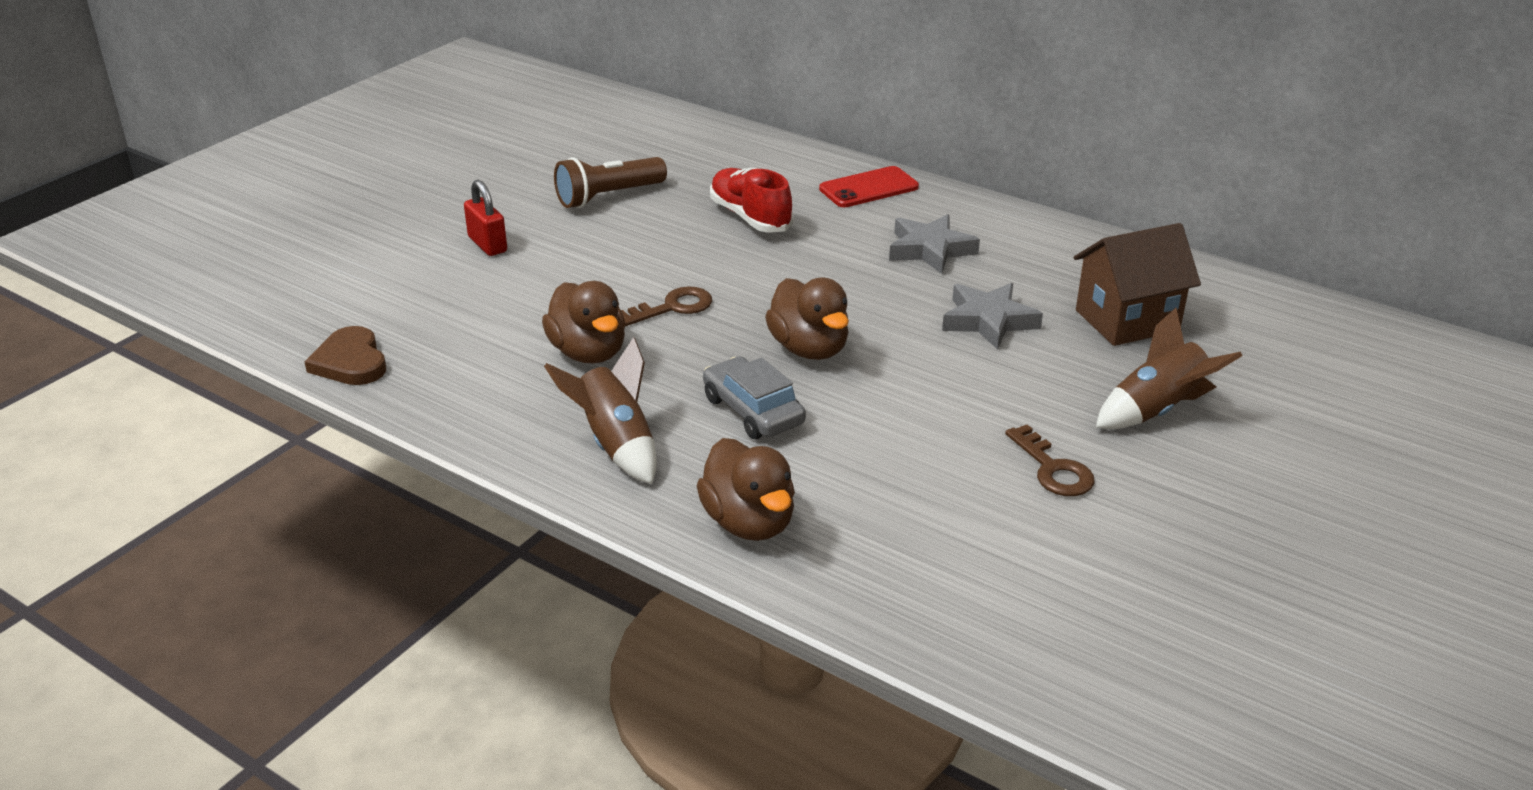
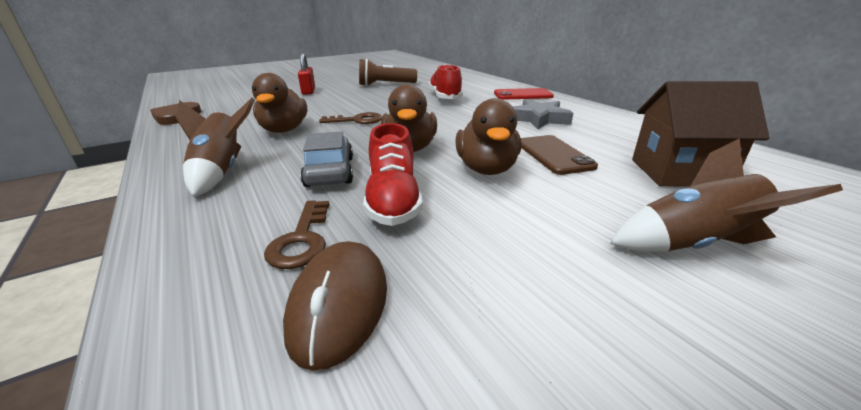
camera: 25 degrees right, 5 degrees down
(749, 522) = (215, 243): brown duck -> brown duck (486, 169)
(868, 431) = (393, 200): none -> red shoe
(924, 536) = (339, 304): none -> brown mouse
(988, 321) = (553, 155): grey star -> brown phone
(1053, 469) = (540, 273): brown key -> brown key (301, 240)

